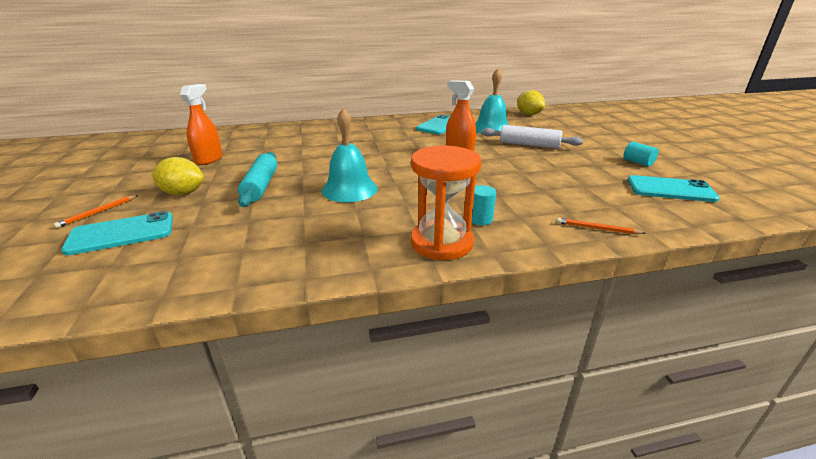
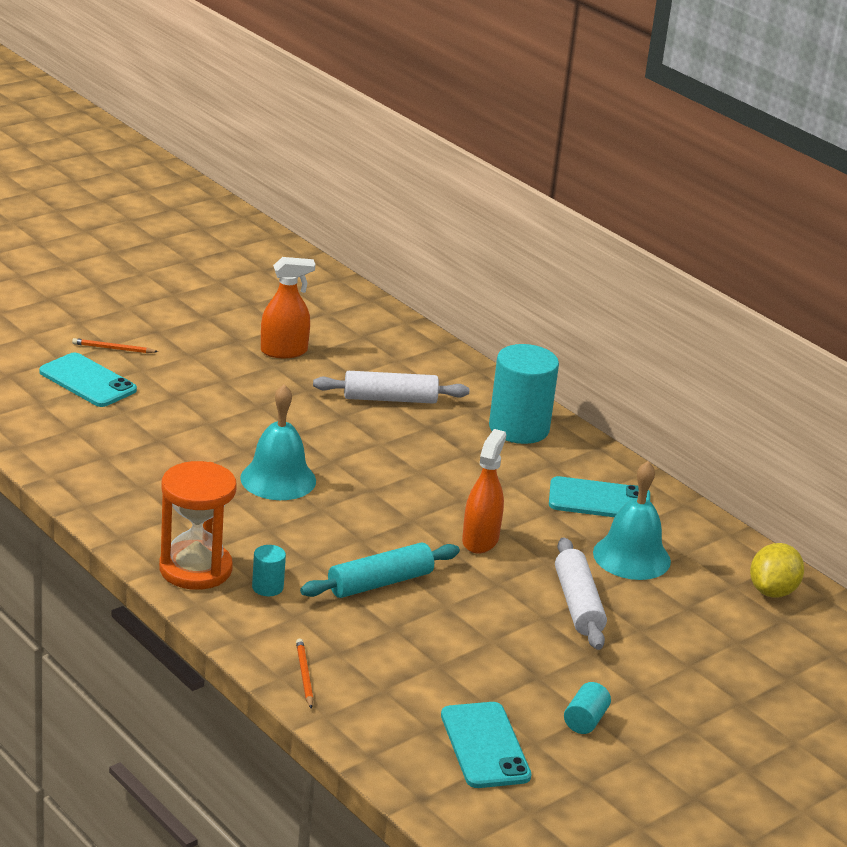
camera: 60 degrees right, 0 degrees up
(183, 193) = (185, 375): yellow lemon -> none
(260, 186) = (239, 416): turquoise rolling pin -> turquoise rolling pin (380, 583)
(300, 145) = (390, 399): none -> white rolling pin
(363, 127) = (519, 428): none -> turquoise cylinder

